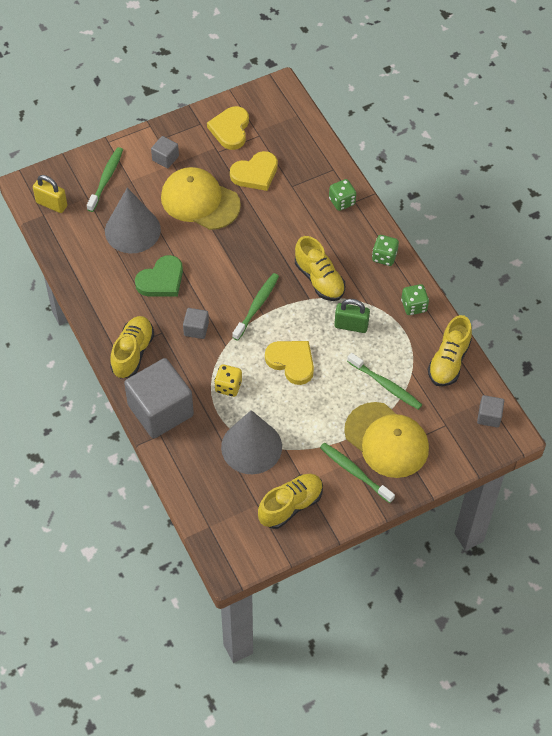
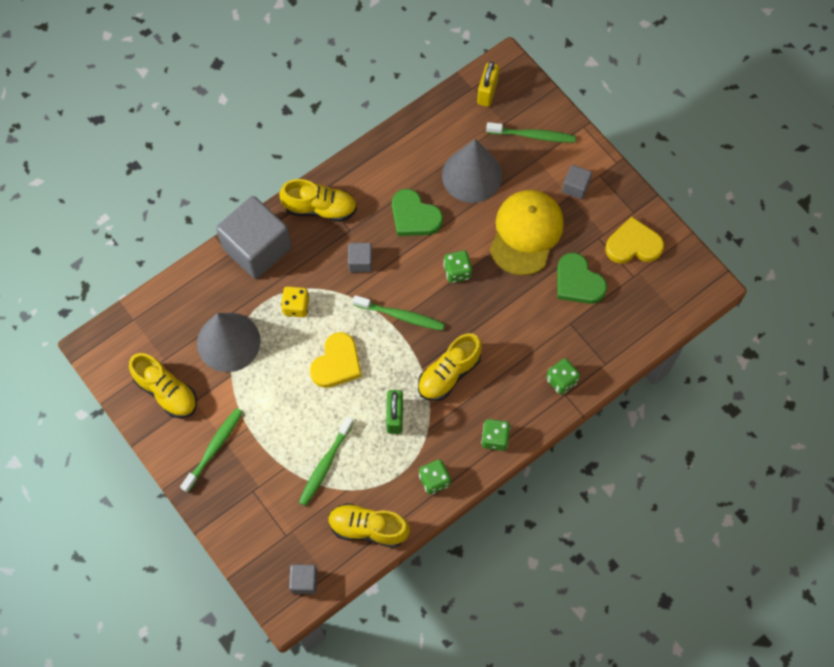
camera: 80 degrees right, 10 degrees up
(224, 257) = (457, 271): none -> green dice
(255, 173) = (578, 282): yellow heart -> green heart
(386, 440) = (257, 475): yellow cap -> none

